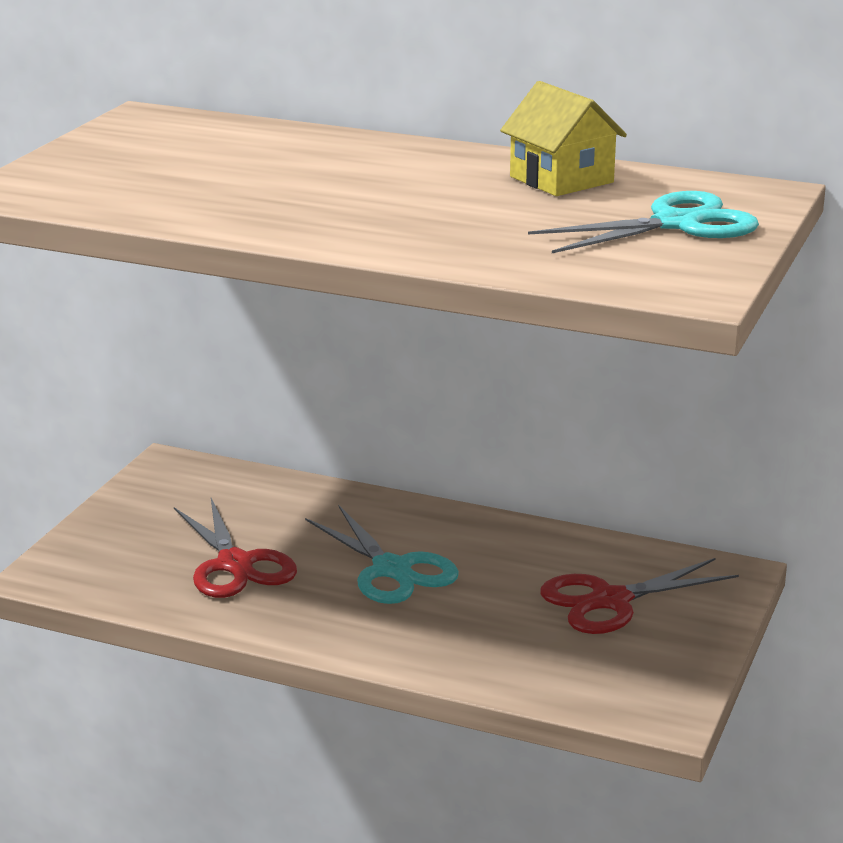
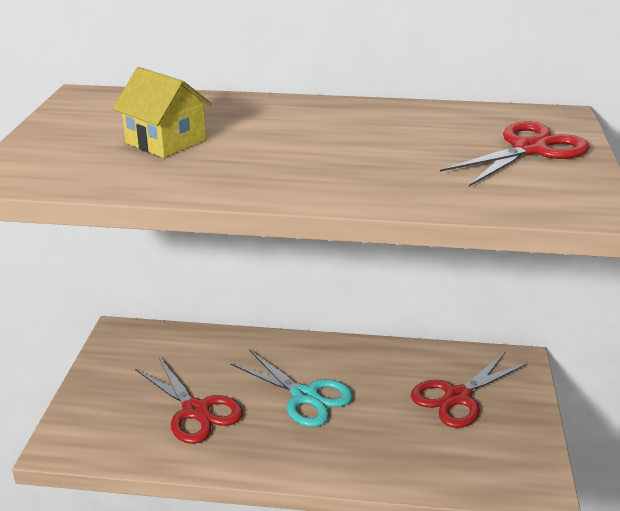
camera: 15 degrees left, 5 degrees up
(561, 179) = (420, 120): yellow house -> yellow house (166, 141)
(676, 224) = (530, 149): turquoise scissors -> red scissors

